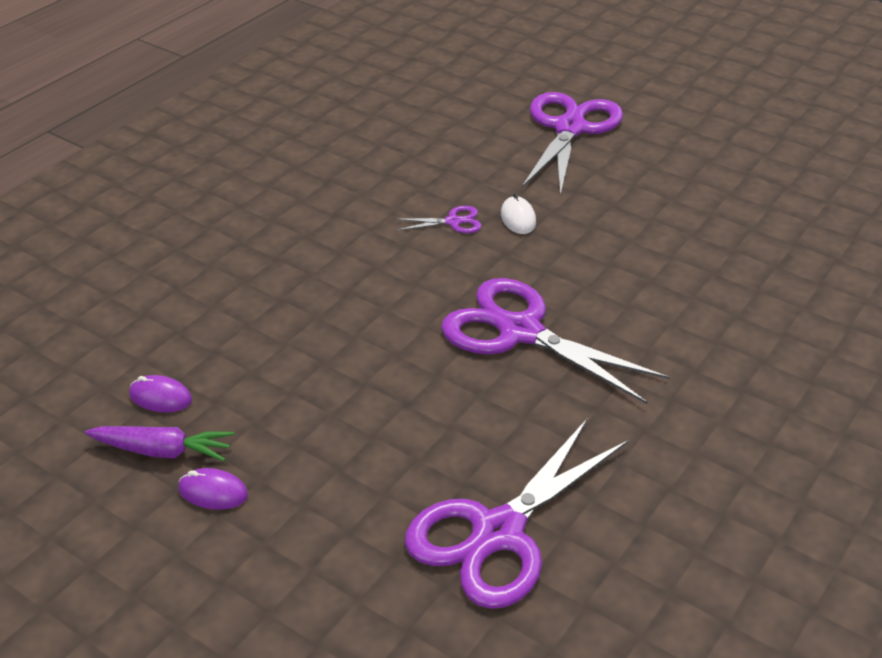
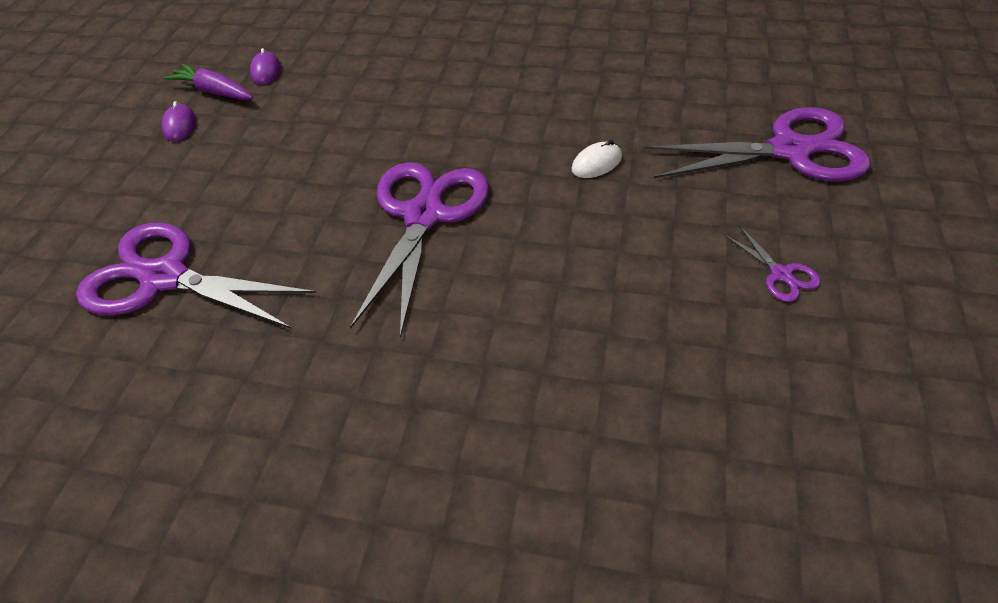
camera: 70 degrees right, 10 degrees up
(163, 451) = (214, 92): purple carrot -> purple carrot turned 135 degrees clockwise
(453, 222) = (560, 127): purple scissors -> purple scissors (781, 274)

